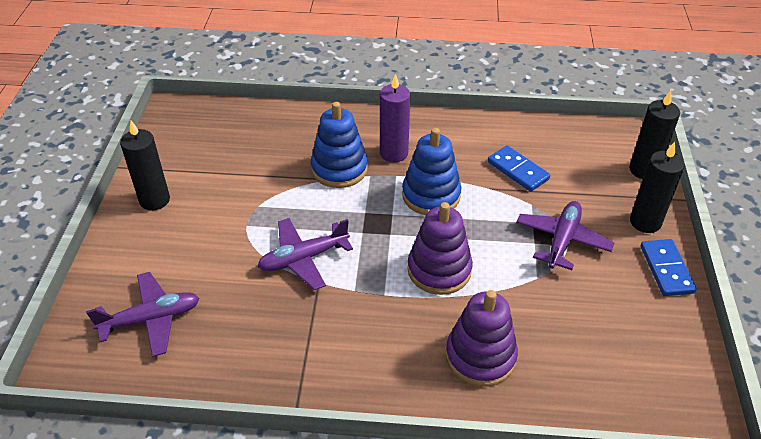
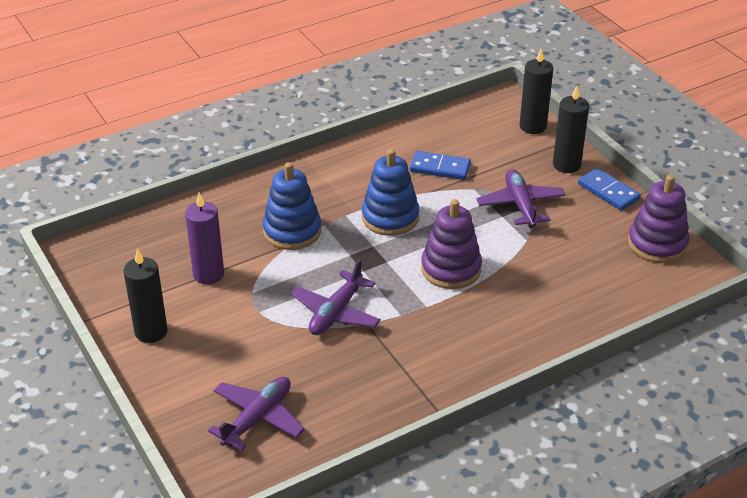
camera: 35 degrees left, 5 degrees down
(394, 153) = (326, 198): purple candle -> purple candle (208, 274)
(480, 356) = (537, 312): purple stacking toy -> purple stacking toy (657, 244)

